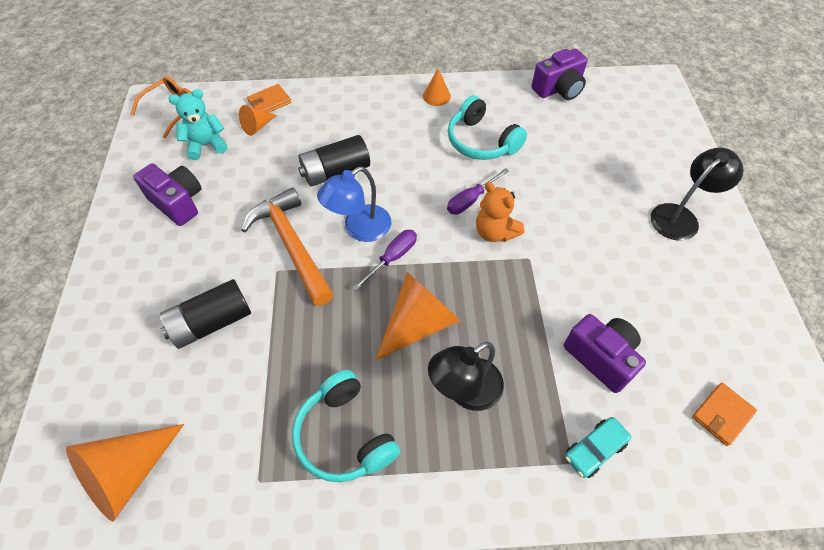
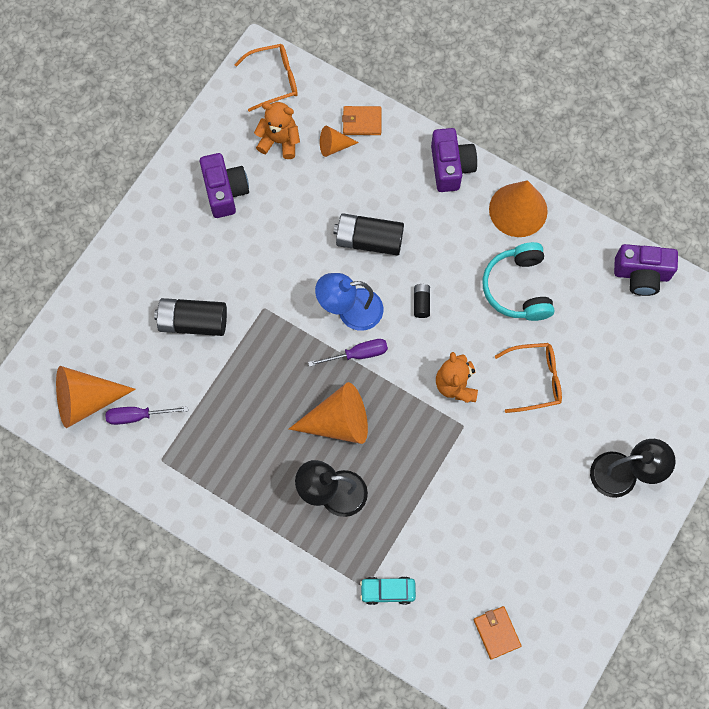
camera: 35 degrees right, 15 degrees up
(206, 145) = (279, 141): turquoise teddy bear -> orange teddy bear
(291, 245) = (289, 291): orange hammer -> none
(345, 435) = (232, 468): turquoise headphones -> none
(415, 191) = (421, 303): none -> black battery
(436, 96) = (518, 210): orange cone -> orange cone, size x1.89
(471, 200) = (460, 342): purple screwdriver -> purple screwdriver (138, 416)
(552, 192) = (535, 379): none -> orange glasses
(601, 357) = (448, 537): purple camera -> purple camera (451, 167)
(722, 415) = (496, 632): orange wallet -> orange wallet turned 75 degrees clockwise

